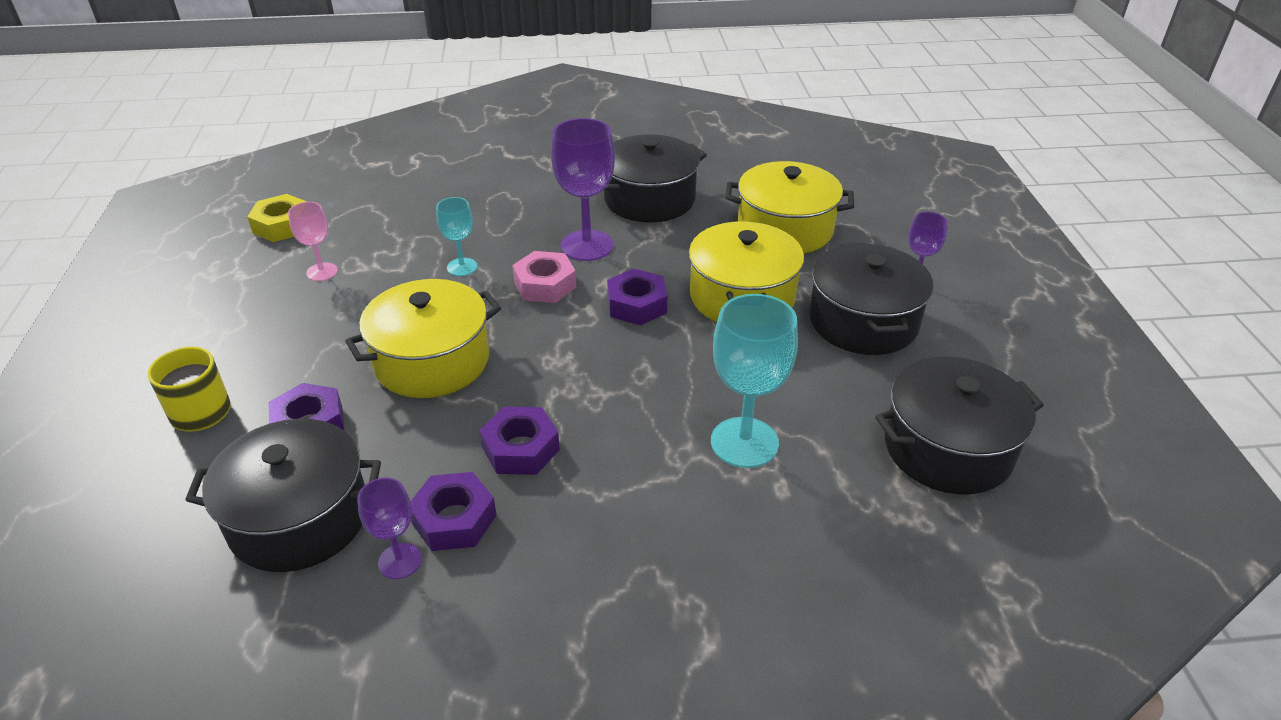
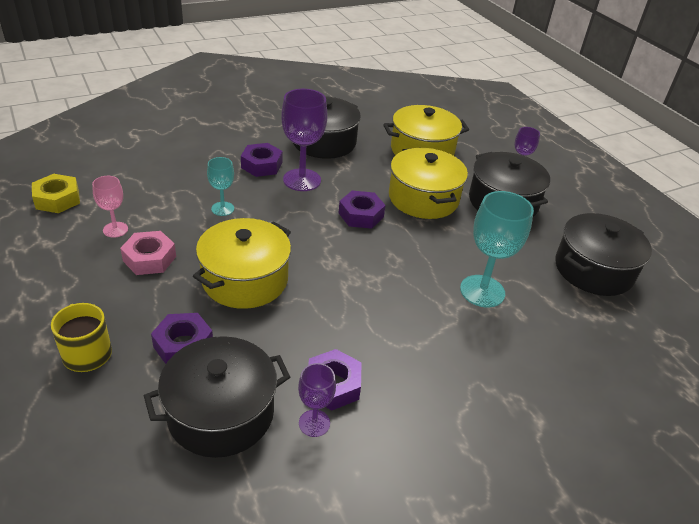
camera: 25 degrees left, 0 degrees up
(521, 449) = (346, 327): purple nut -> purple nut (261, 165)
(545, 285) = (290, 212): pink nut -> pink nut (149, 258)

